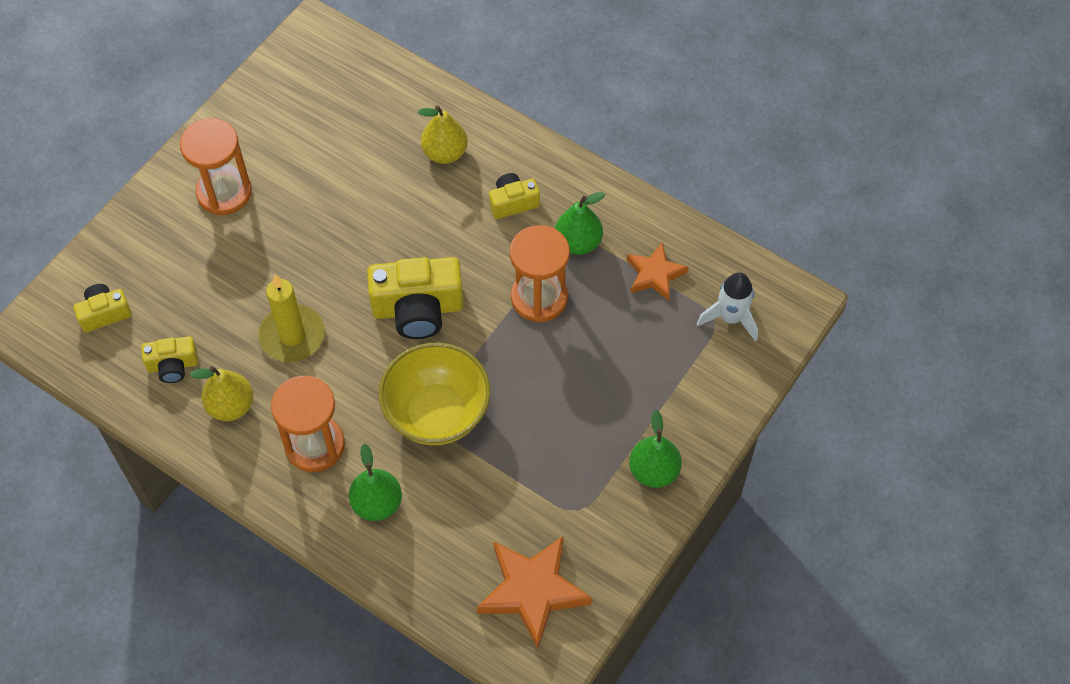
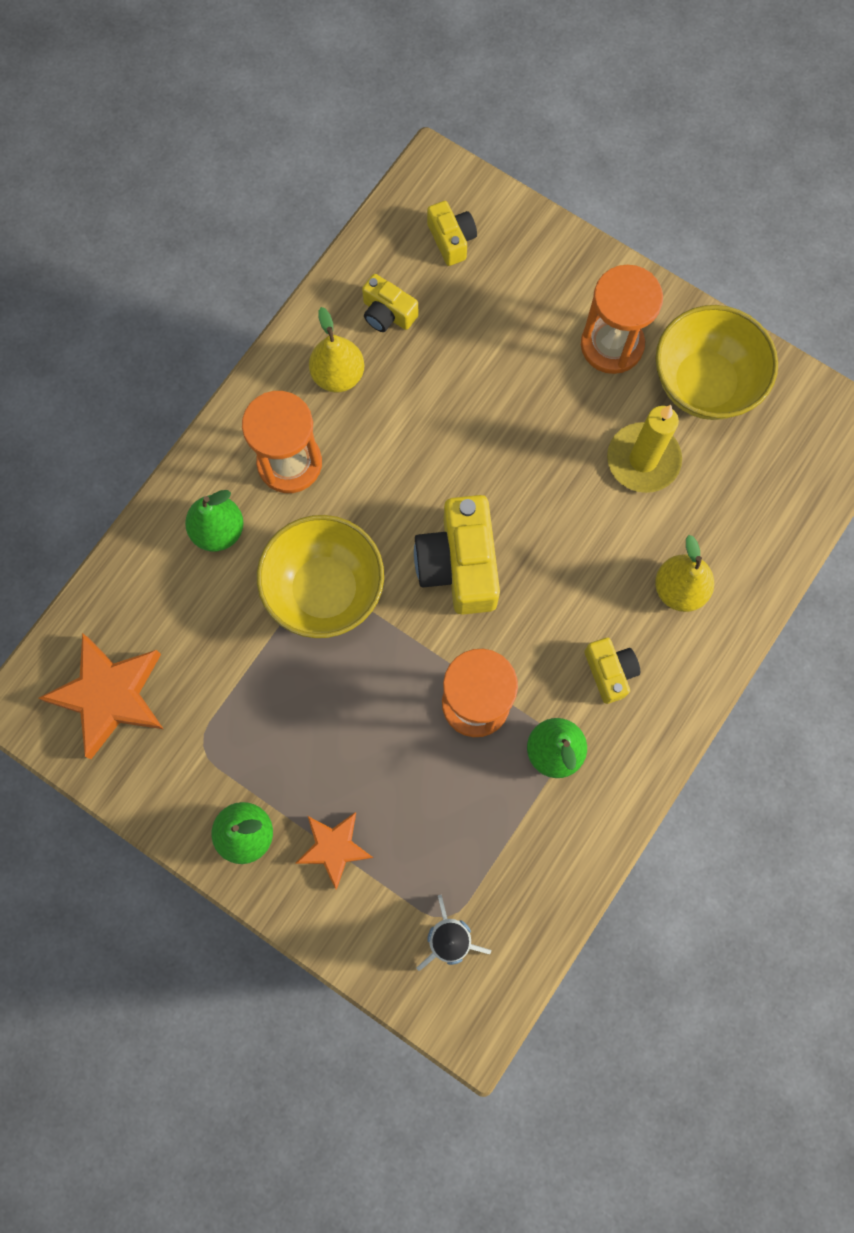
camera: 90 degrees right, 15 degrees up
(173, 365) = (387, 313): yellow camera -> yellow camera turned 45 degrees counterclockwise
(267, 128) = (704, 383): none -> yellow bowl
(292, 336) = (424, 431): yellow candle -> yellow candle (643, 460)
(655, 274) = (510, 845): orange star -> orange star (334, 848)

